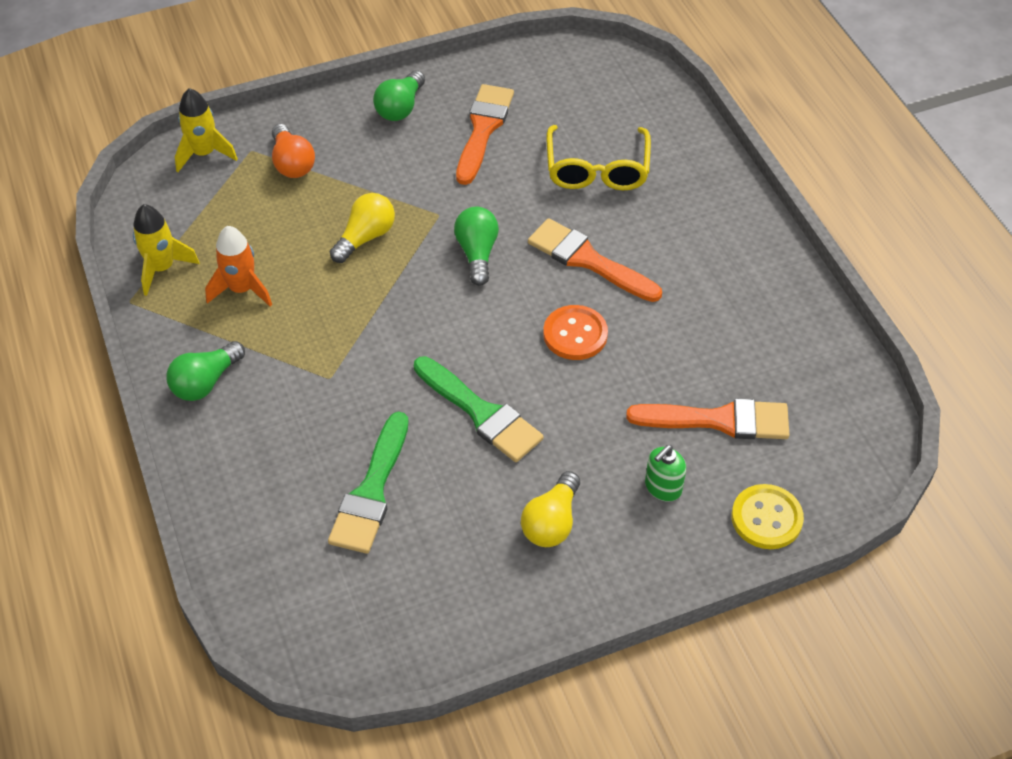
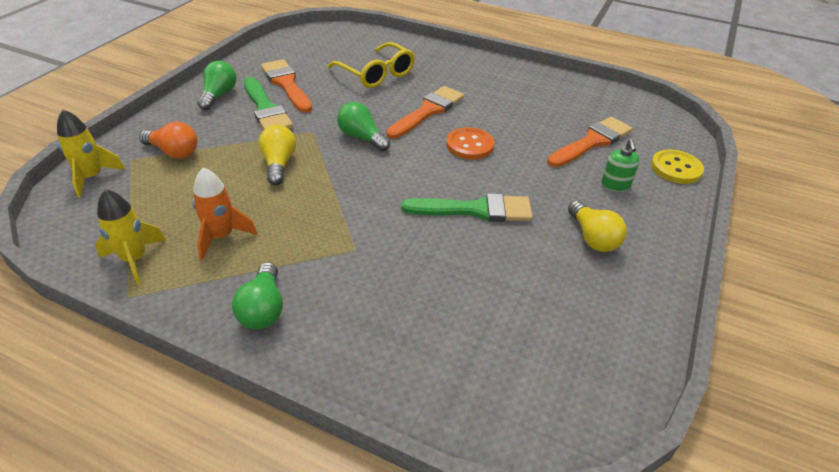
camera: 45 degrees left, 10 degrees down
(371, 491) = (472, 294): green brush -> green brush (266, 109)
(400, 107) = (219, 95): green light bulb -> green light bulb turned 150 degrees counterclockwise
(588, 260) = (428, 111): orange brush -> orange brush turned 135 degrees clockwise

